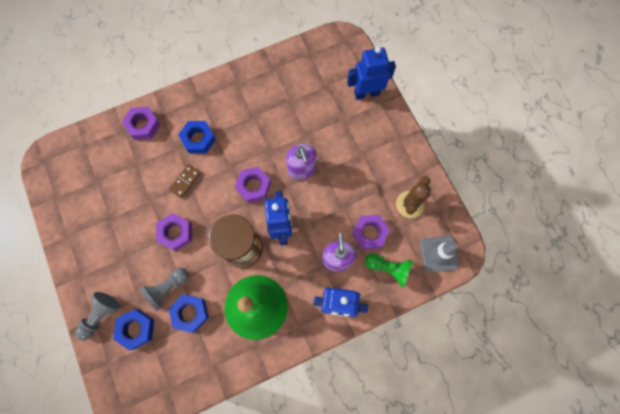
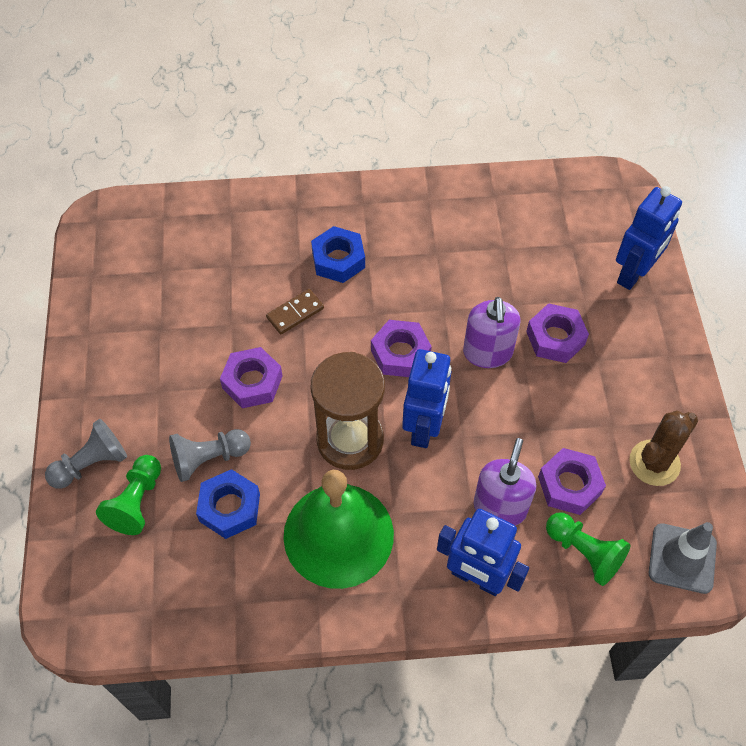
camera: 20 degrees right, 15 degrees down
(136, 329) = (137, 502): blue nut -> green pawn
(143, 125) = (261, 216): purple nut -> purple nut (555, 338)
(366, 93) = (634, 273): blue robot -> blue robot turned 120 degrees clockwise

